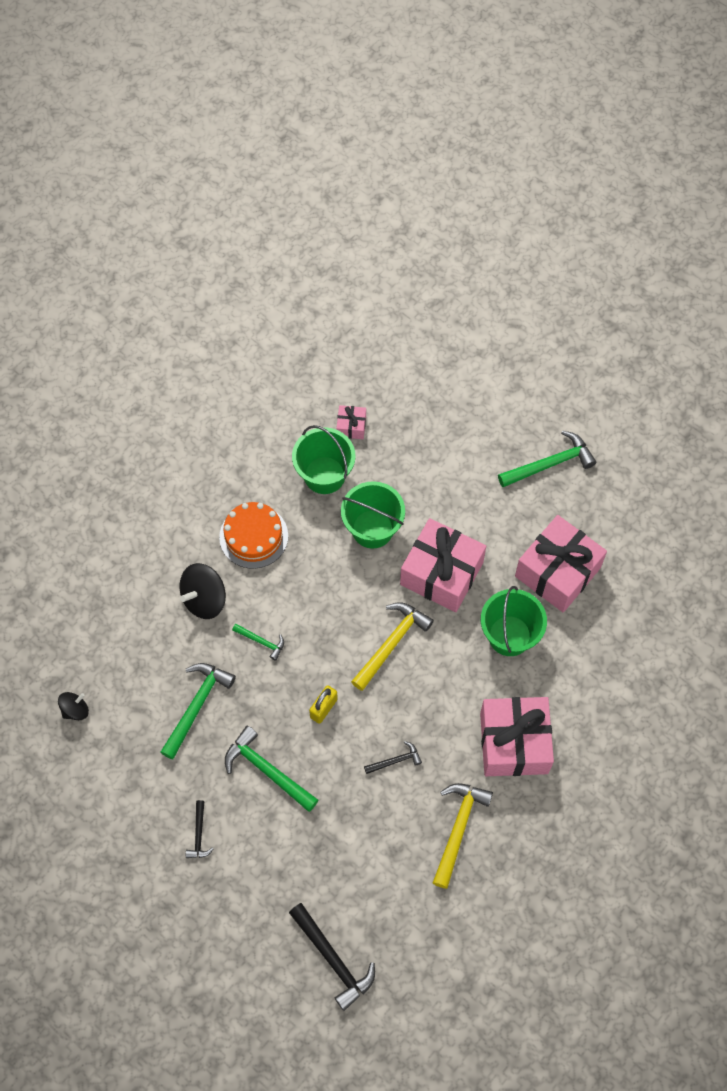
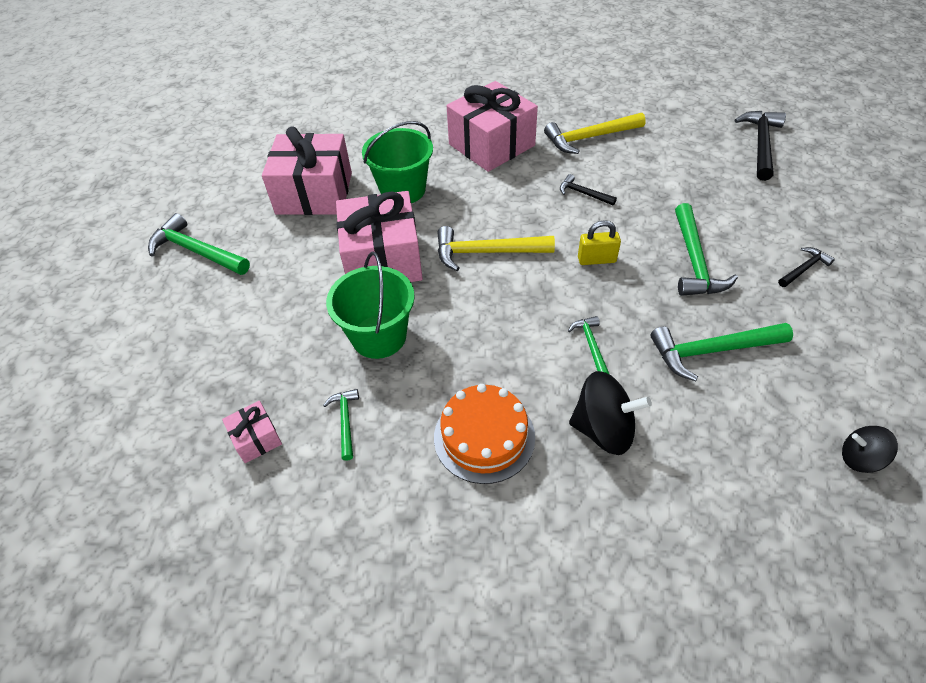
camera: 125 degrees left, 15 degrees down
(324, 475) = (345, 421): green bucket -> green hammer

